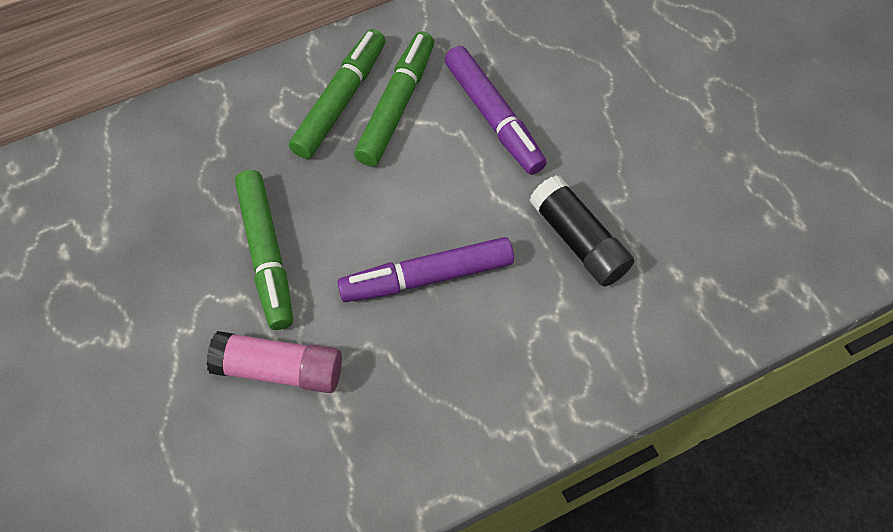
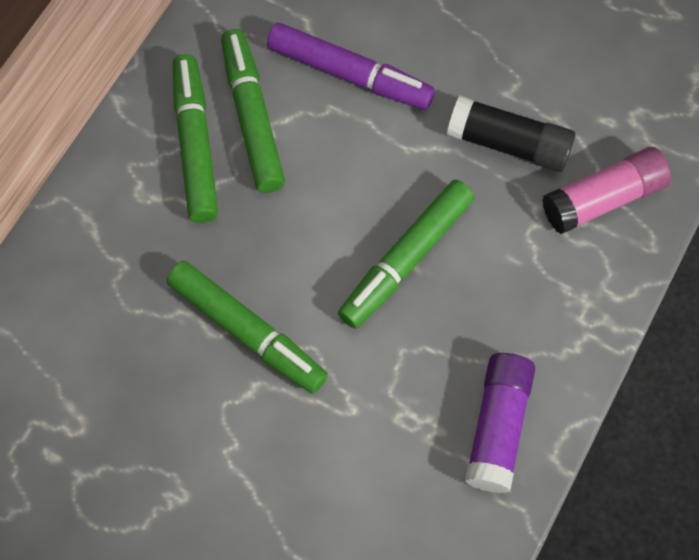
camera: 35 degrees left, 5 degrees up
(280, 369) = (344, 423): pink glue stick -> pink glue stick (603, 199)
(394, 454) = (498, 427): none -> purple glue stick
(426, 276) = (405, 259): purple marker -> green marker

